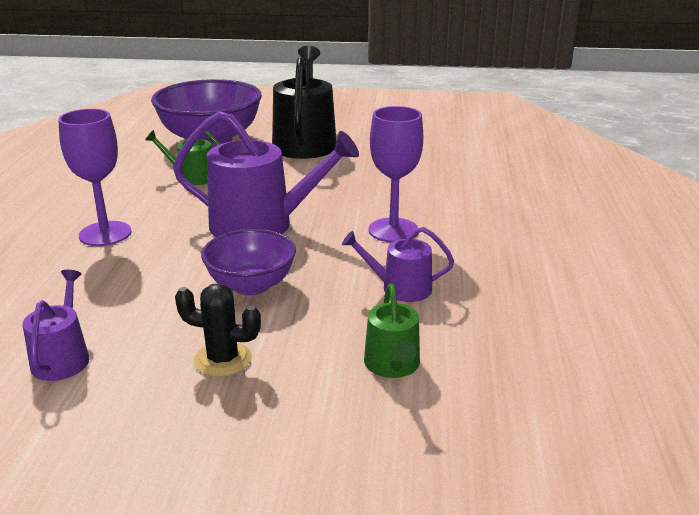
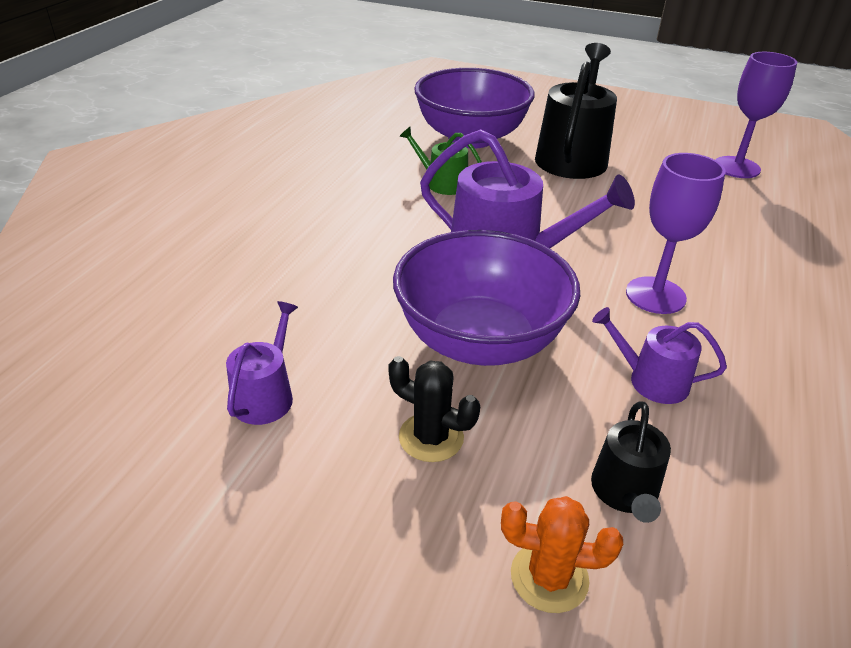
camera: 15 degrees right, 10 degrees up
(105, 234) = (340, 242): purple goblet -> purple goblet (736, 167)
(251, 285) = (480, 341): purple bowl -> purple bowl, size x1.68
(342, 431) = (549, 577): none -> orange cactus
(393, 365) = (625, 493): green watering can -> black watering can

